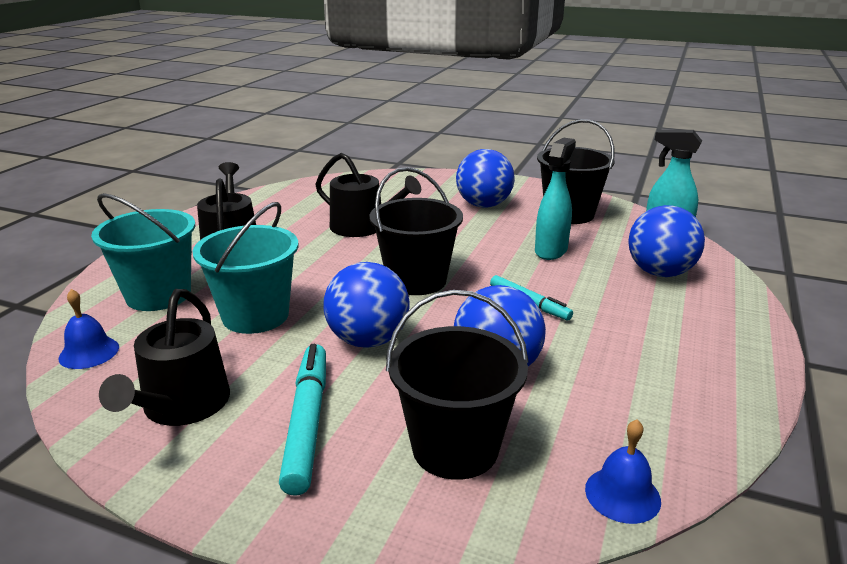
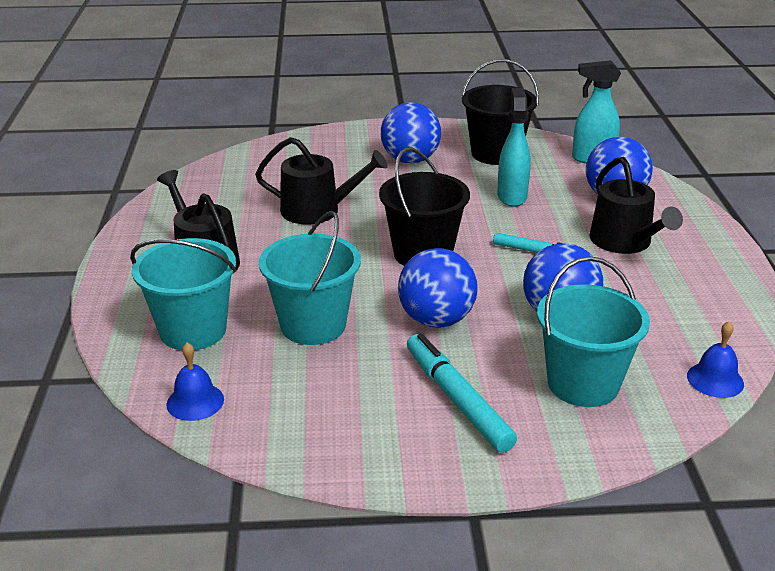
camera: 25 degrees left, 5 degrees up
(182, 406) = (340, 419): black watering can -> black watering can (624, 242)
(455, 448) = (583, 384): black bucket -> turquoise bucket

